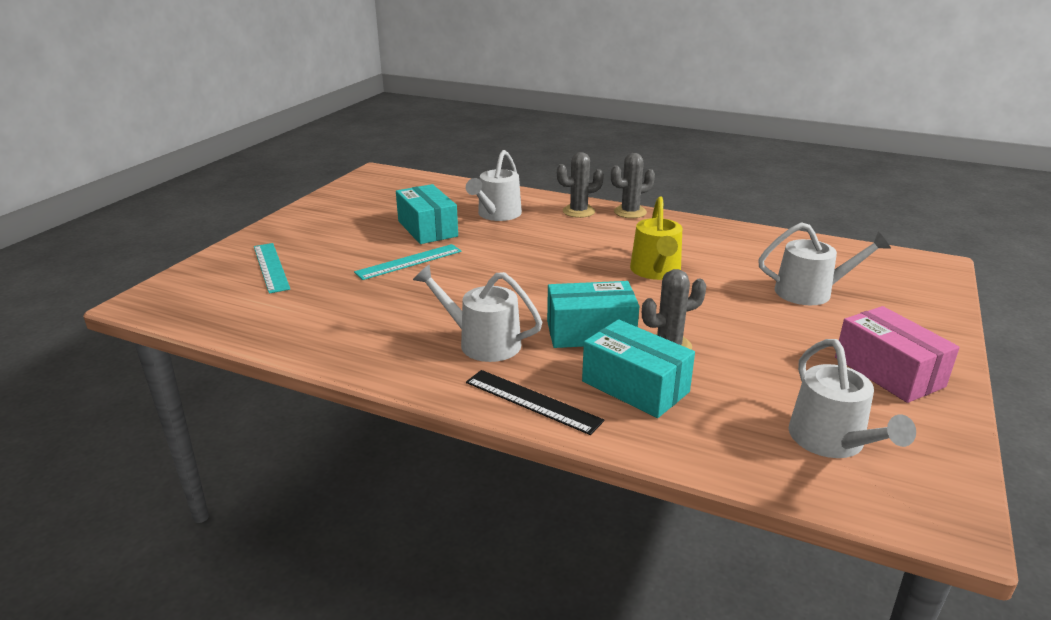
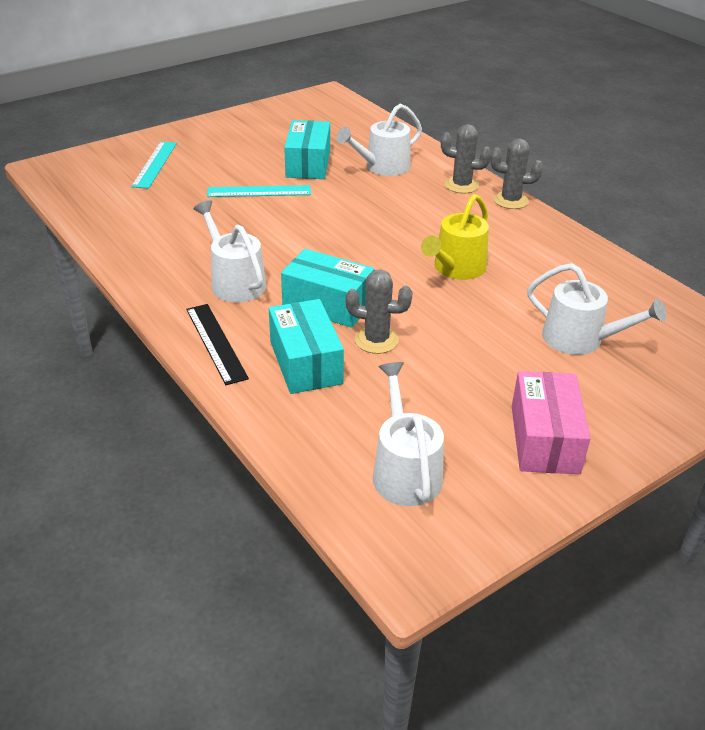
camera: 30 degrees right, 10 degrees up
(832, 441) = (405, 471): white watering can -> white watering can turned 150 degrees clockwise

